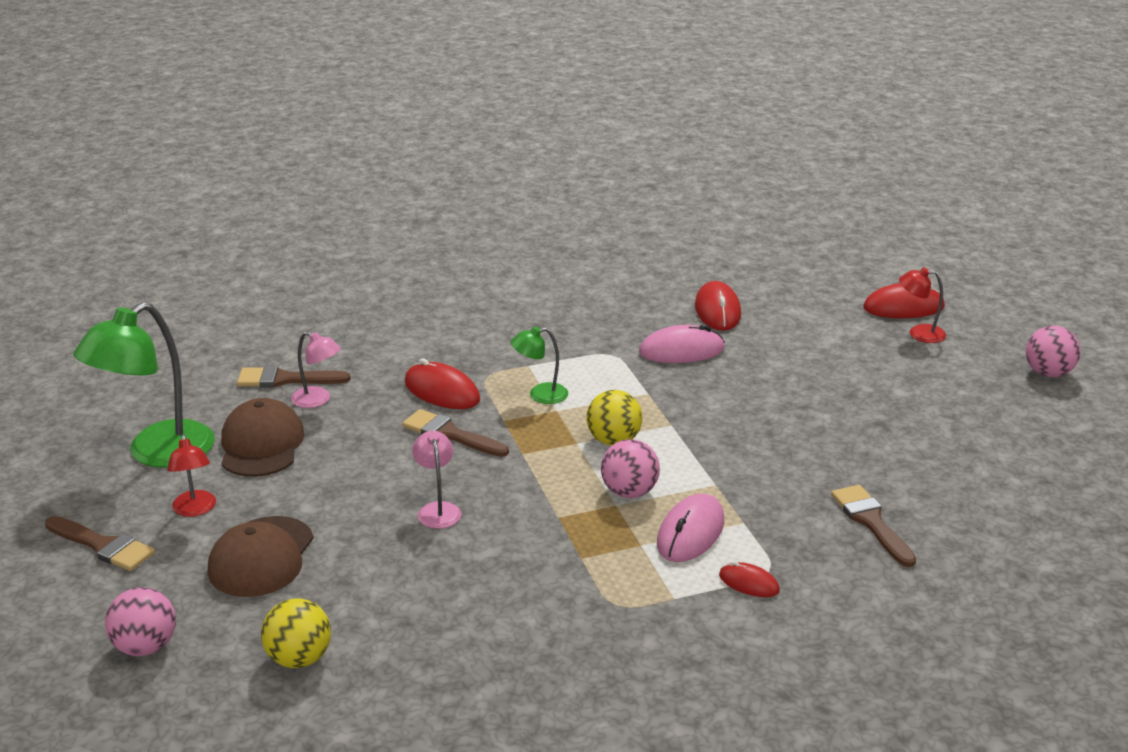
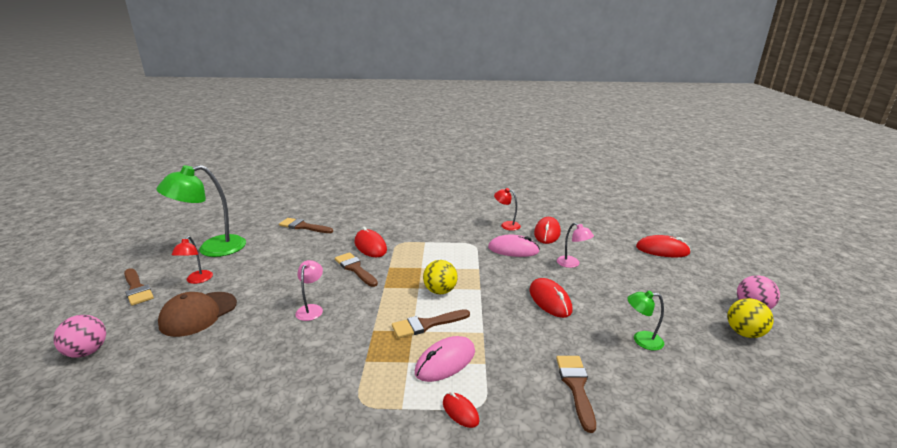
camera: 20 degrees right, 5 degrees down
(261, 445) = (261, 254): brown cap -> none
(299, 659) = (149, 384): yellow ball -> yellow ball (744, 333)
(318, 400) = (308, 239): pink lamp -> pink lamp (572, 264)
(540, 395) = (419, 258): green lamp -> green lamp (641, 340)
(629, 492) = (426, 324): pink ball -> brown brush
(781, 420) = (550, 300): none -> red mouse
(919, 333) = (666, 266): red lamp -> red lamp (506, 225)

